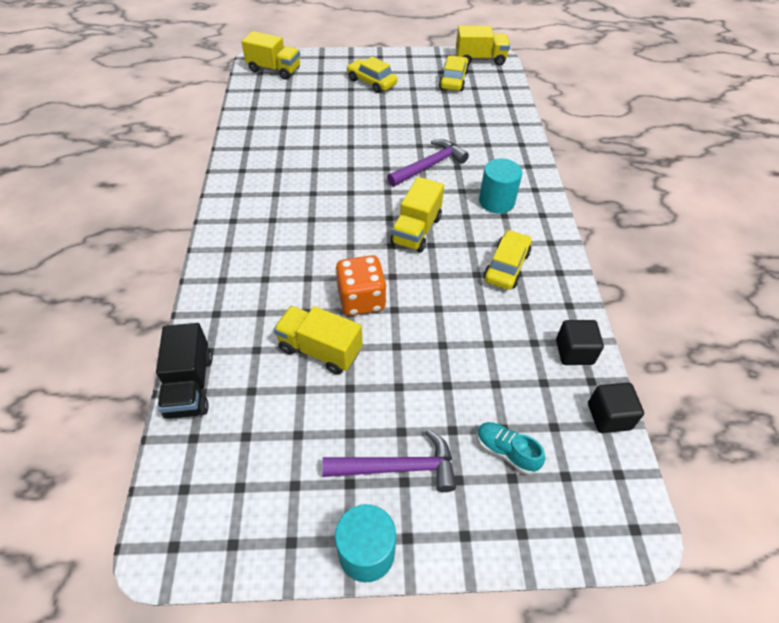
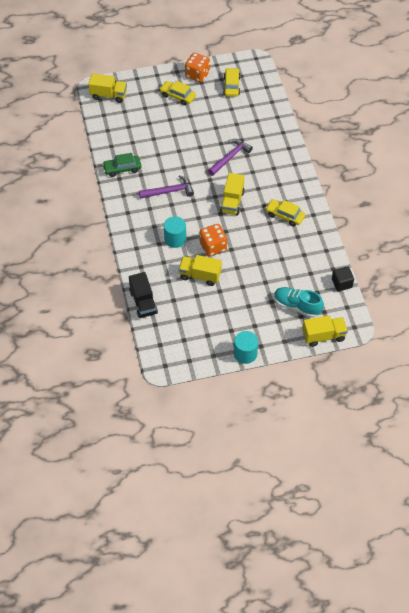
camera: 10 degrees left, 5 degrees up
(252, 158) = (122, 169): none -> green car
(397, 467) = (250, 320): purple hammer -> purple hammer (169, 191)
(407, 63) = (197, 75): none -> orange dice
(480, 59) = (246, 64): yellow truck -> yellow truck (323, 336)
(496, 201) = (273, 176): turquoise cylinder -> turquoise cylinder (175, 239)
(506, 266) = (285, 216): yellow car -> yellow car turned 75 degrees counterclockwise
(506, 451) = (297, 306): turquoise shoe -> turquoise shoe, size x1.61
(574, 352) = (324, 256): black cube -> none

